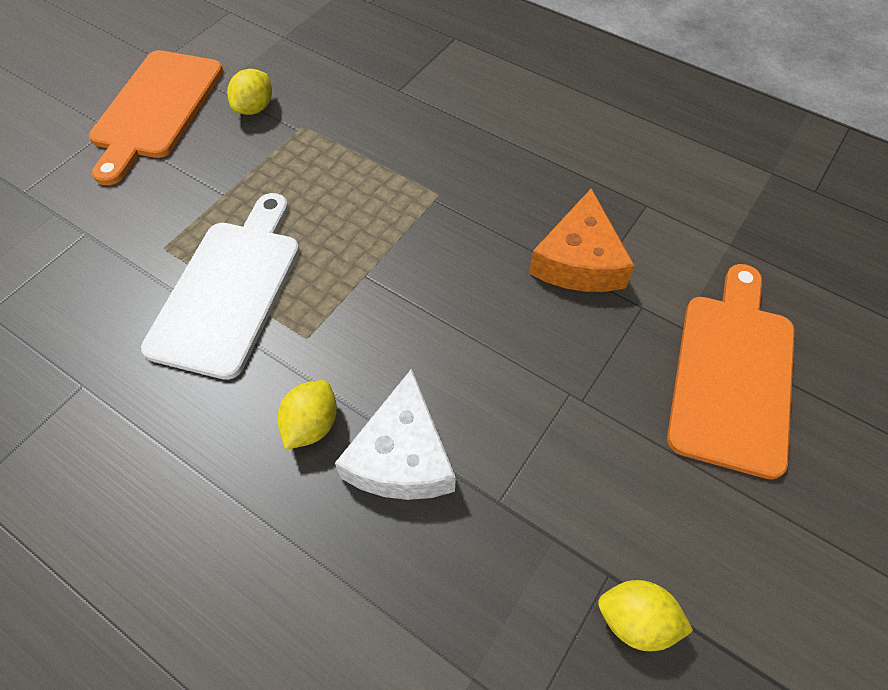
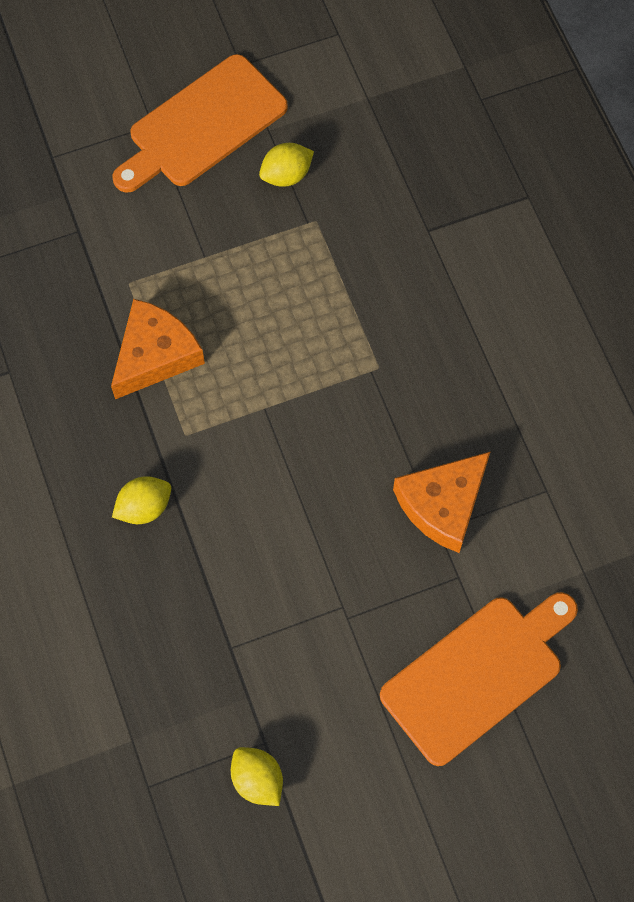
camera: 35 degrees right, 10 degrees up
(229, 289) = (155, 355): white cutting board -> orange cheese
(402, 456) = (189, 572): white cheese -> none

